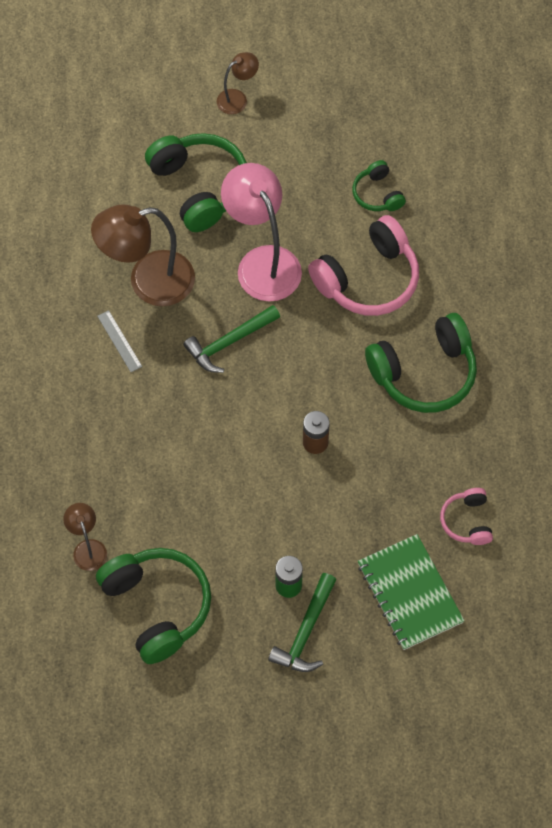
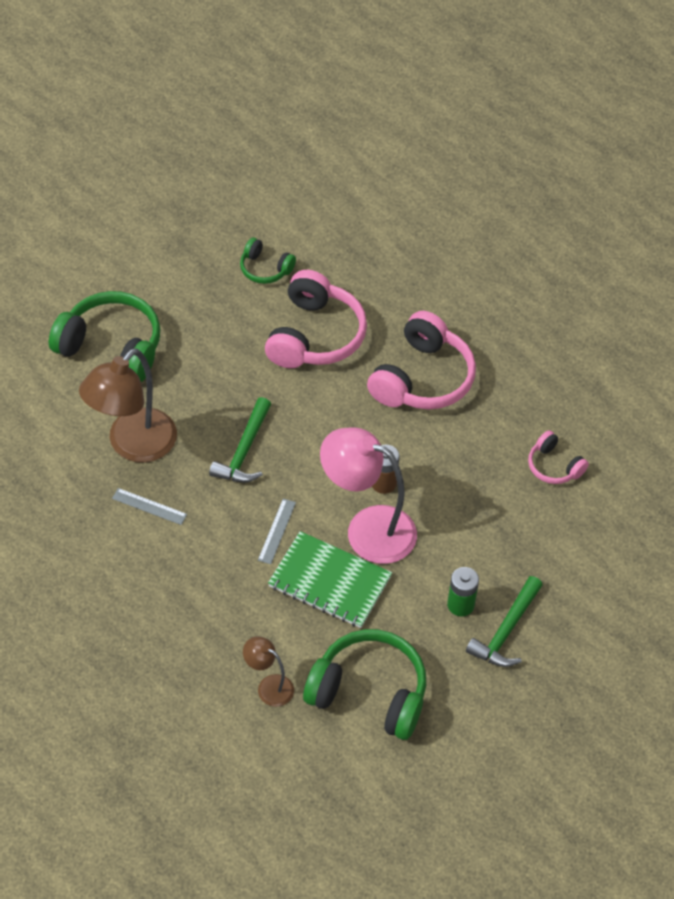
camera: 40 degrees left, 10 degrees down
(198, 426) = (277, 531): none -> grey ruler
(237, 98) = (83, 262): brown lamp -> none
(262, 262) = (217, 373): pink lamp -> pink lamp (367, 529)
(305, 631) = (506, 631): green hammer -> green hammer turned 45 degrees clockwise
(409, 593) = (559, 548): green notebook -> green notebook (329, 582)
(424, 373) = (422, 378): green headphones -> pink headphones

